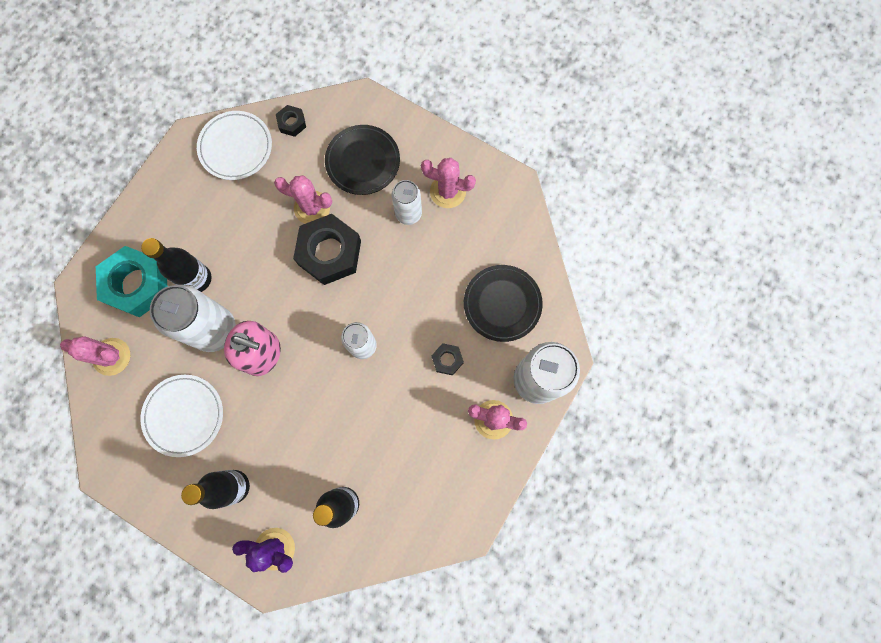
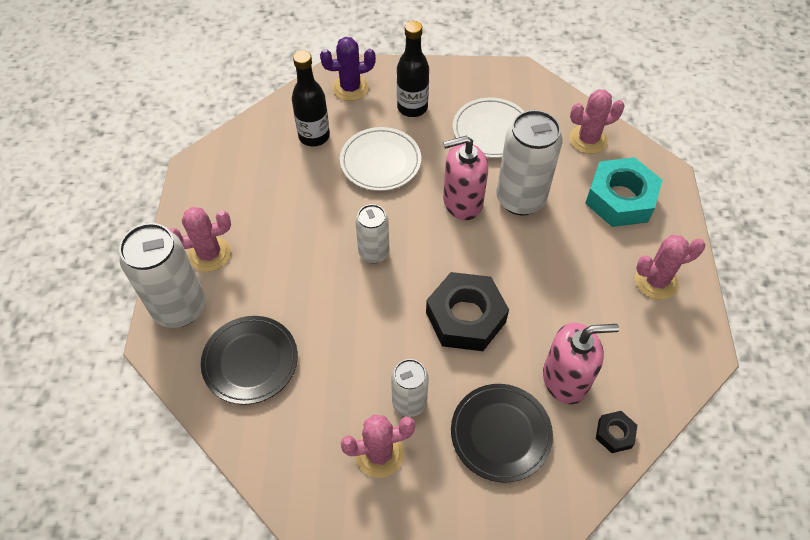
camera: 150 degrees right, 20 degrees down
(197, 279) = (572, 229): black bottle -> none
(236, 147) = (649, 370): white plate -> white plate (380, 162)
(295, 172) = (565, 379): none -> pink soap dispenser
(312, 208) = (517, 351): pink cactus -> pink cactus (656, 281)
(447, 360) = (282, 281): black nut -> none

